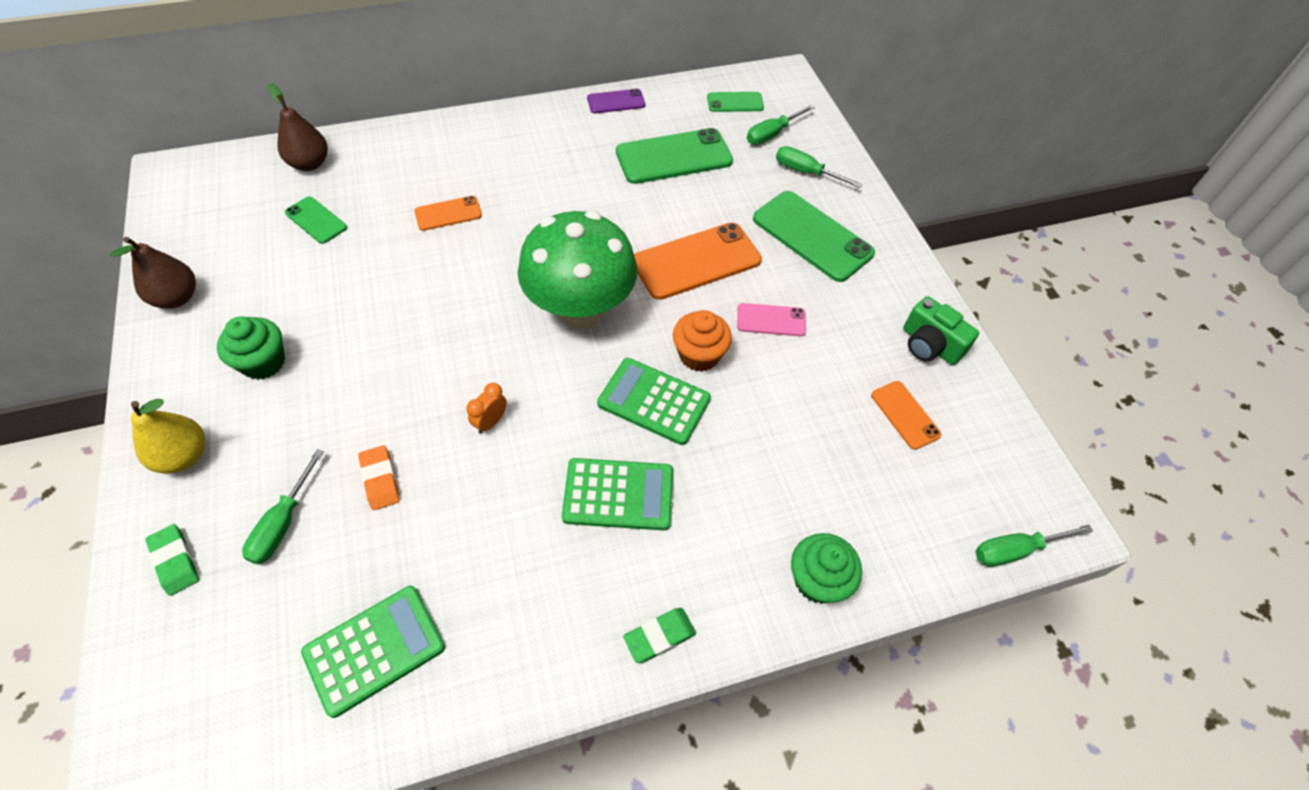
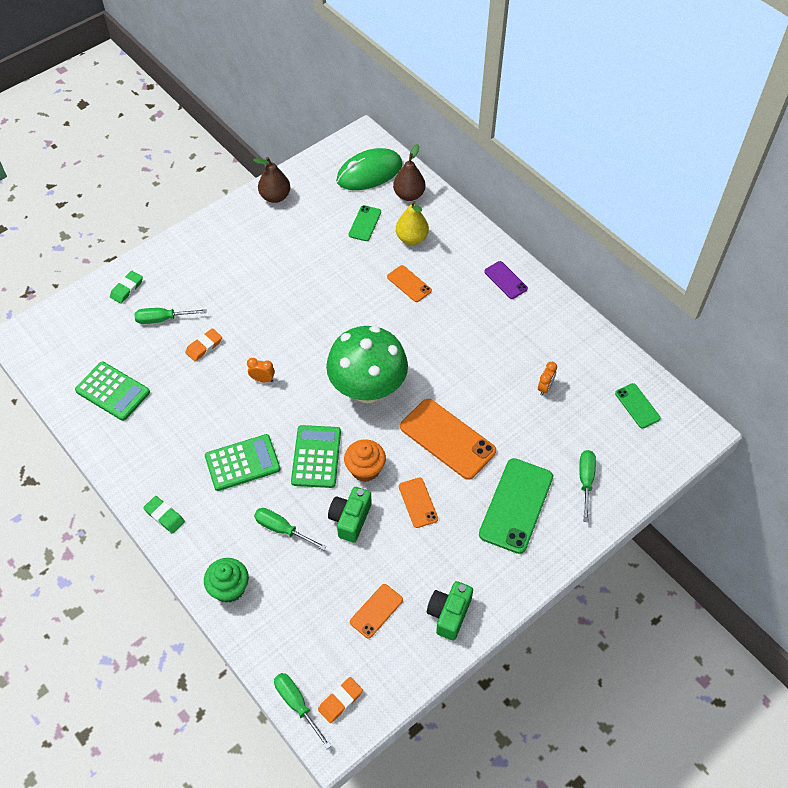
camera: 70 degrees right, 0 degrees up
(184, 456) = (182, 258): yellow pear -> yellow pear (412, 238)
(236, 186) = (369, 173): none -> green mouse
(263, 362) = (252, 257): green cupcake -> none
(616, 102) = (582, 328): purple phone -> purple phone (505, 280)
(618, 494) = (242, 463): green calculator -> green calculator turned 90 degrees counterclockwise
(674, 157) = (545, 387): green phone -> orange clock
(765, 396) = (350, 519): none -> green camera
(771, 134) = (615, 443): green screwdriver -> green screwdriver (281, 529)
(771, 320) = (418, 502): pink phone -> orange phone
(1019, 497) = (340, 701): none -> orange eraser

